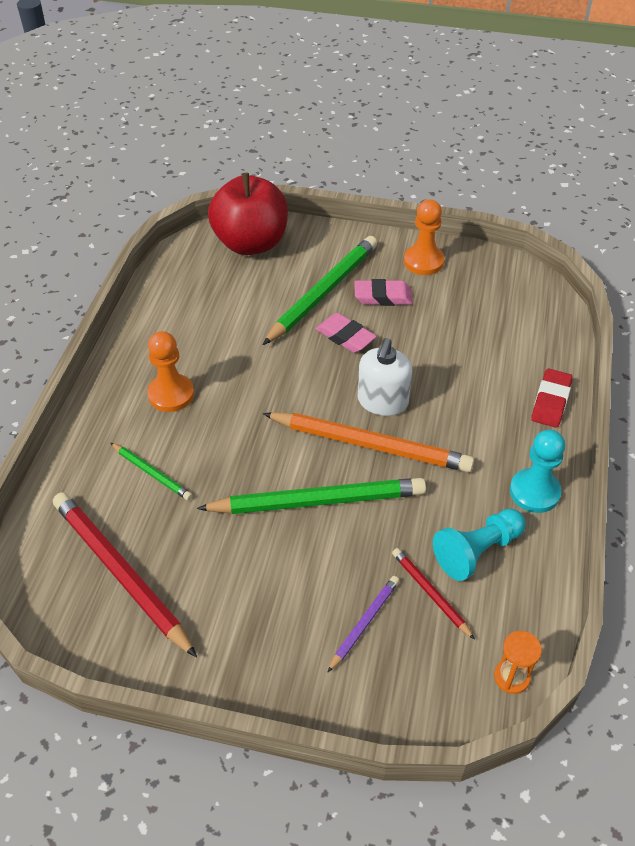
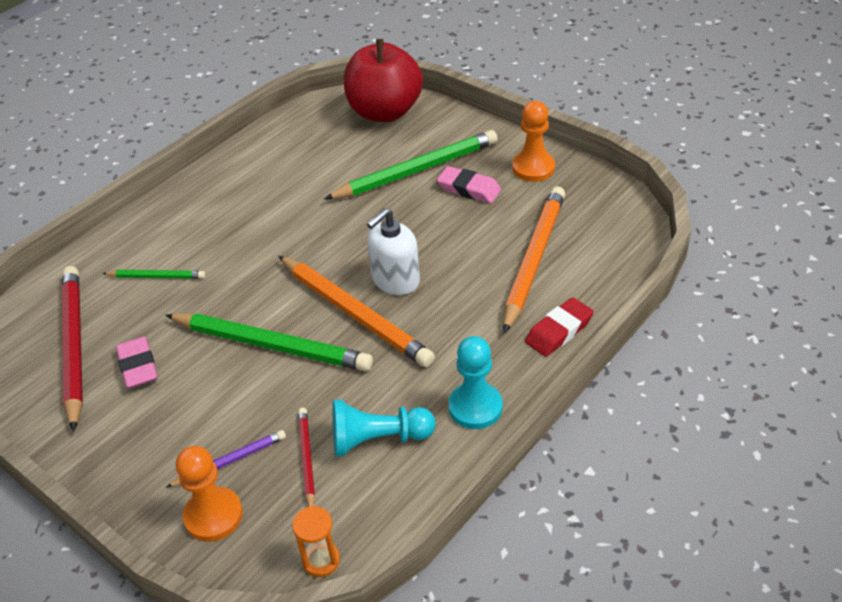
camera: 30 degrees right, 5 degrees down
(152, 473) = (157, 277): green pencil -> green pencil turned 60 degrees counterclockwise
(171, 394) = (221, 218): orange pawn -> orange pawn (213, 516)
(345, 337) = (406, 214): pink eraser -> pink eraser (138, 366)
(485, 344) = (534, 259): none -> orange pencil

